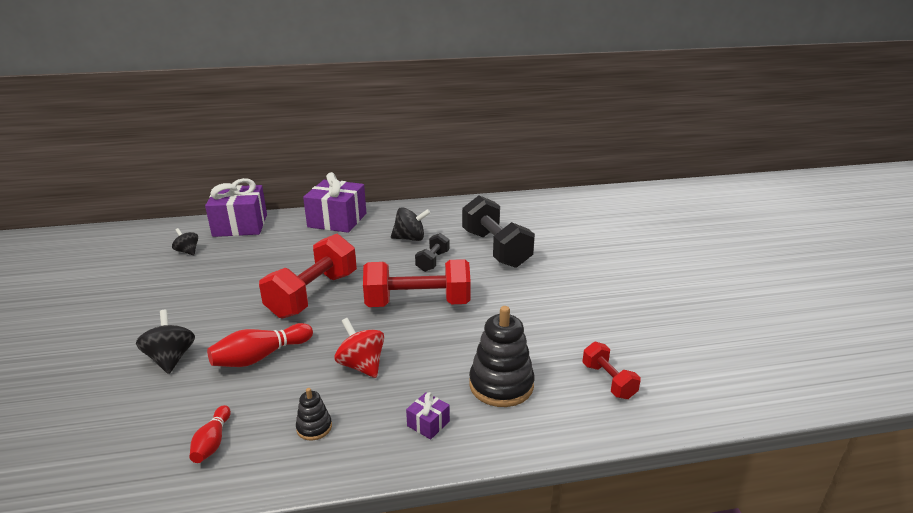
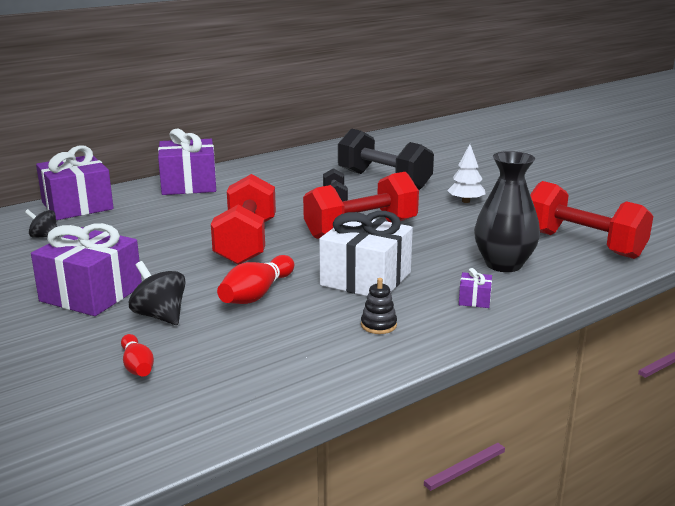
camera: 25 degrees left, 5 degrees down
(154, 319) = (91, 294): none -> purple gift
(212, 442) = (295, 357): red bowling pin -> red bowling pin (137, 366)
(361, 365) = (366, 279): red spinning top -> white gift
(410, 238) = (289, 186): black spinning top -> none
(501, 385) = (503, 264): black stacking toy -> black vase
(545, 292) = (466, 201): none -> white tree
(608, 381) = (583, 244): red dumbbell -> red dumbbell, size x1.98

